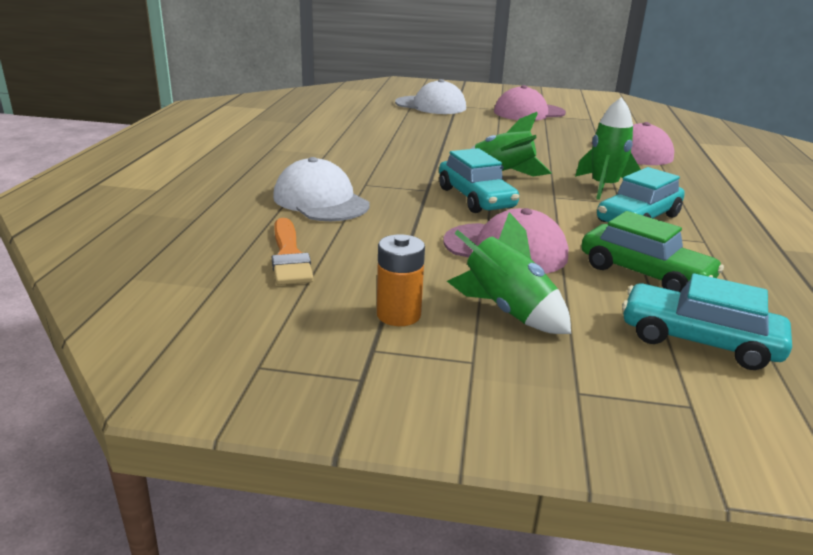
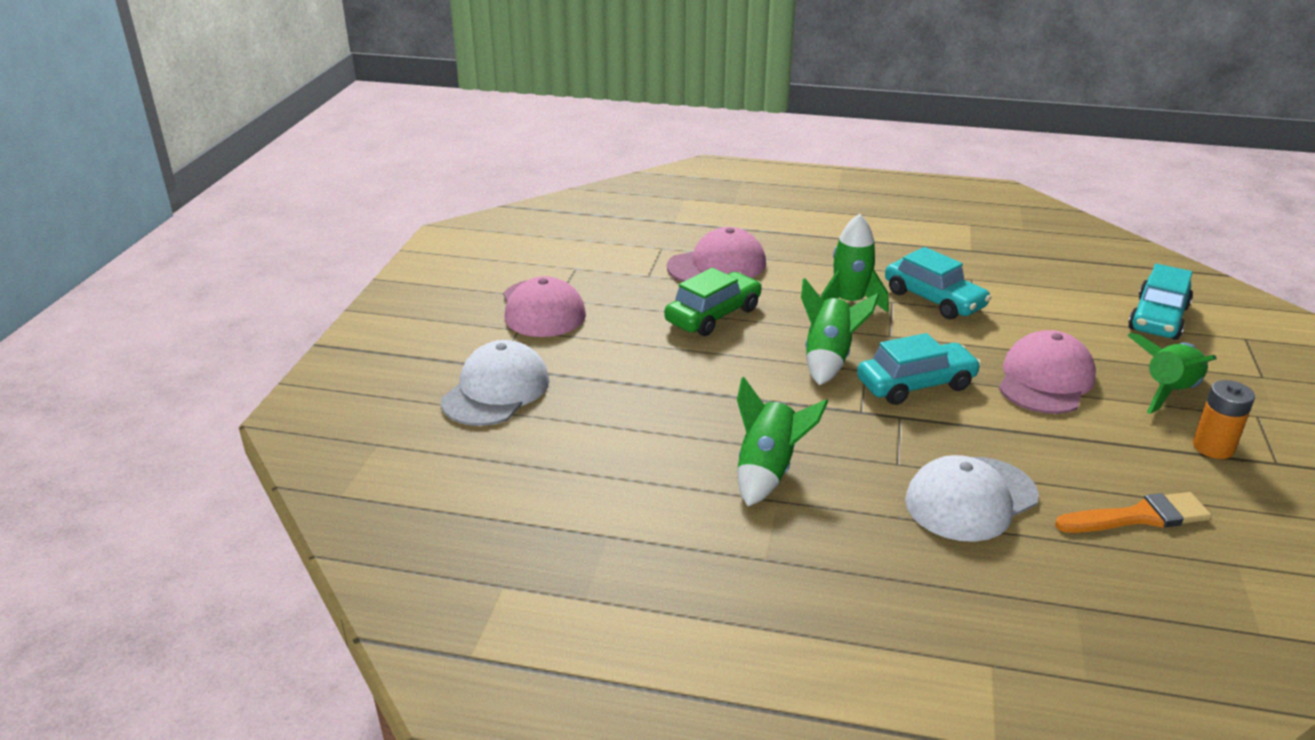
camera: 85 degrees left, 5 degrees up
(355, 152) = (767, 471): none -> green rocket
(644, 274) = (1058, 319): green car -> green car (713, 315)

